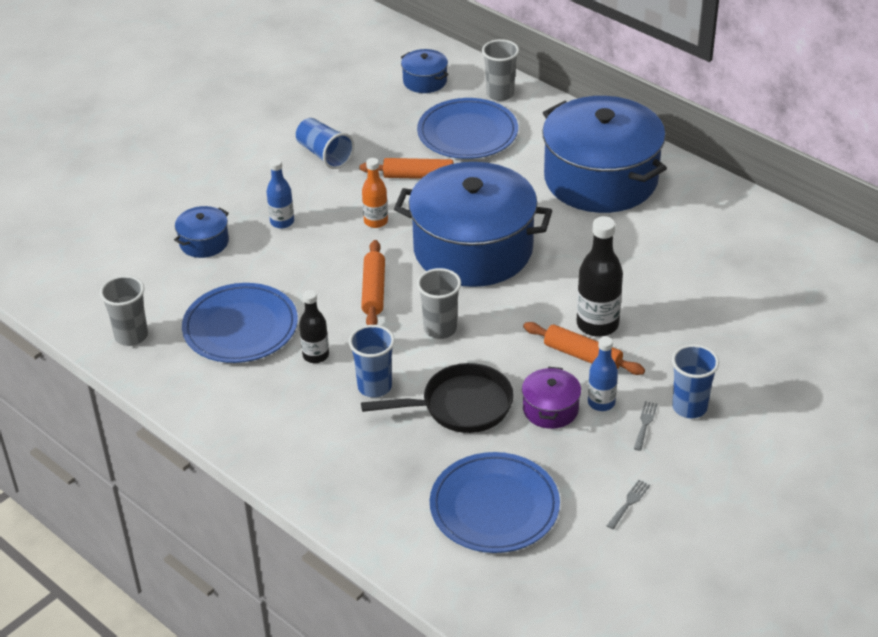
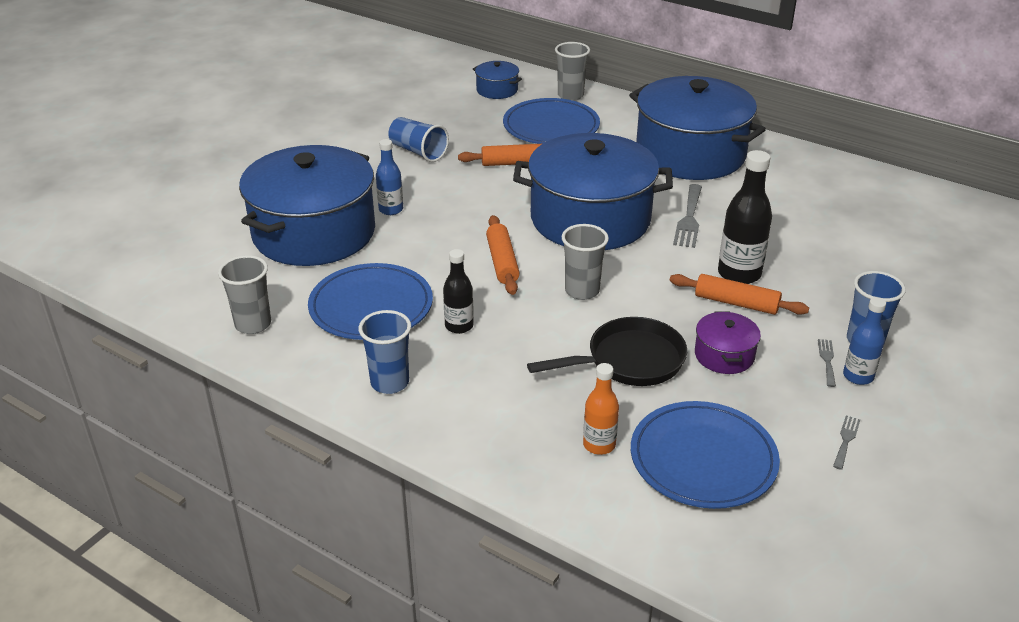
camera: 10 degrees left, 5 degrees down
(204, 242) = (314, 233): blue pot -> blue pot, size x2.38
(374, 387) = (531, 350): blue cup -> blue cup (390, 383)
(376, 221) = (485, 202): orange bottle -> orange bottle (599, 445)
(571, 258) = (689, 219): none -> grey fork
(601, 403) = (773, 344): blue bottle -> blue bottle (858, 376)

